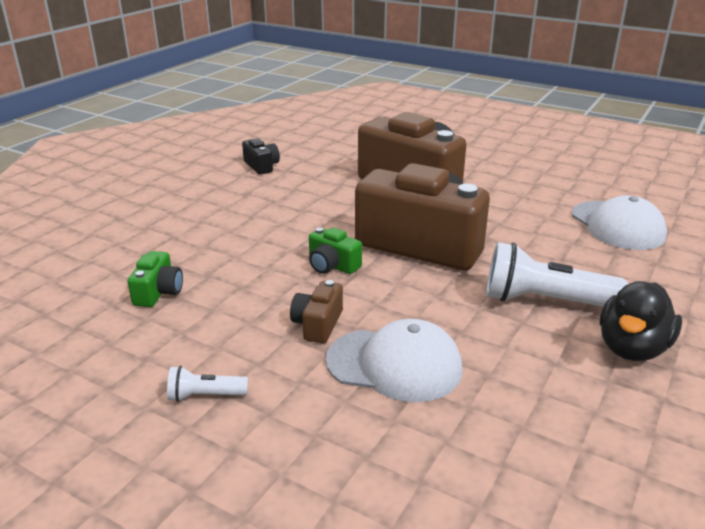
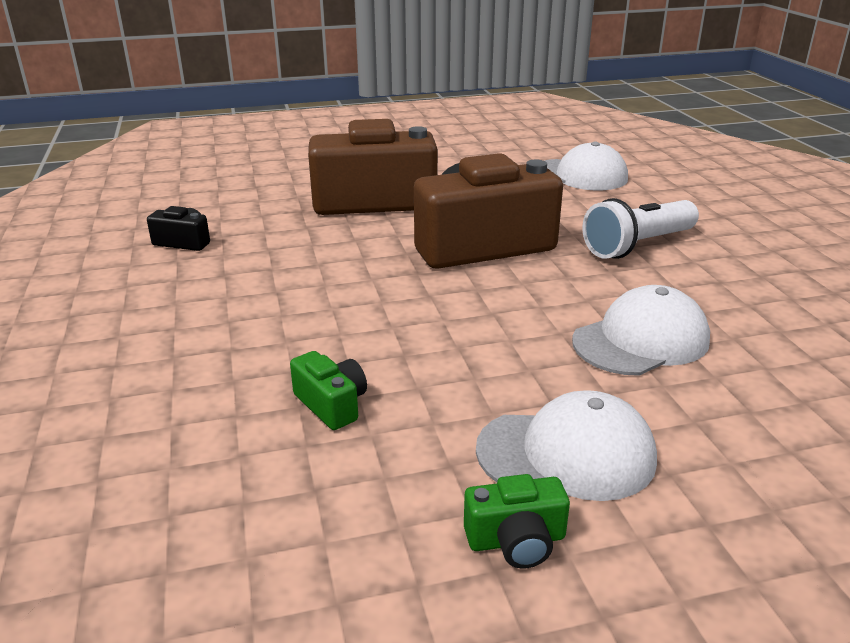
camera: 45 degrees left, 0 degrees up
(205, 396) = (566, 454): white flashlight -> white cap
(318, 324) = (531, 346): brown camera -> none
(332, 265) = (445, 296): green camera -> green camera (516, 540)
(632, 348) = (736, 250): black duck -> none

